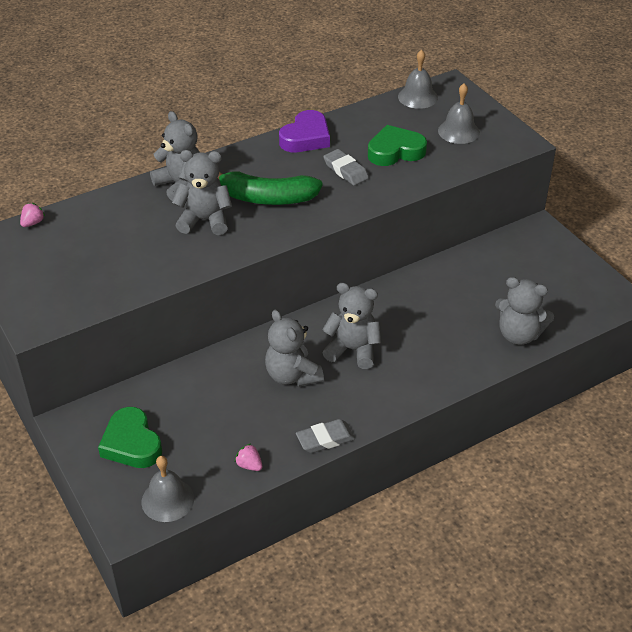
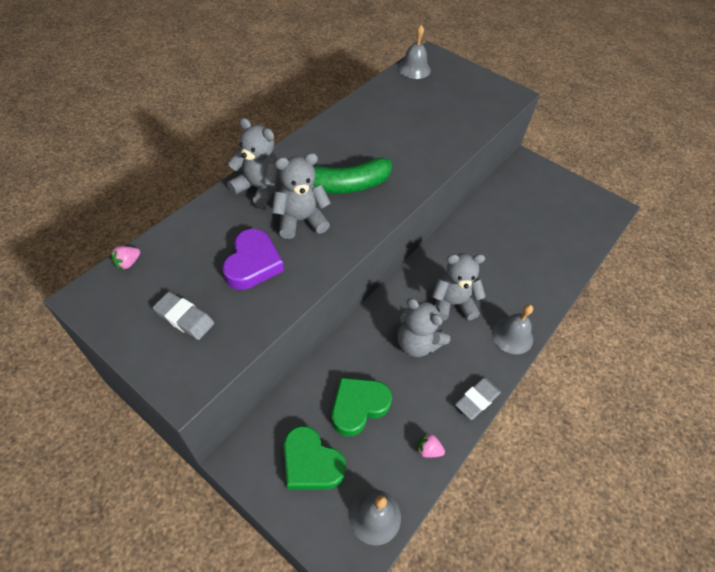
camera: 25 degrees left, 10 degrees up
(33, 223) = (128, 263): pink strawberry -> pink strawberry turned 150 degrees counterclockwise
(306, 137) = (345, 120): purple heart -> purple heart (253, 264)
(345, 170) = (396, 145): grey eraser -> grey eraser (184, 318)
(395, 151) = (425, 119): green heart -> green heart (358, 407)
(458, 131) = (462, 93): grey bell -> grey bell (512, 335)
(518, 335) = (565, 255): grey teddy bear -> none

